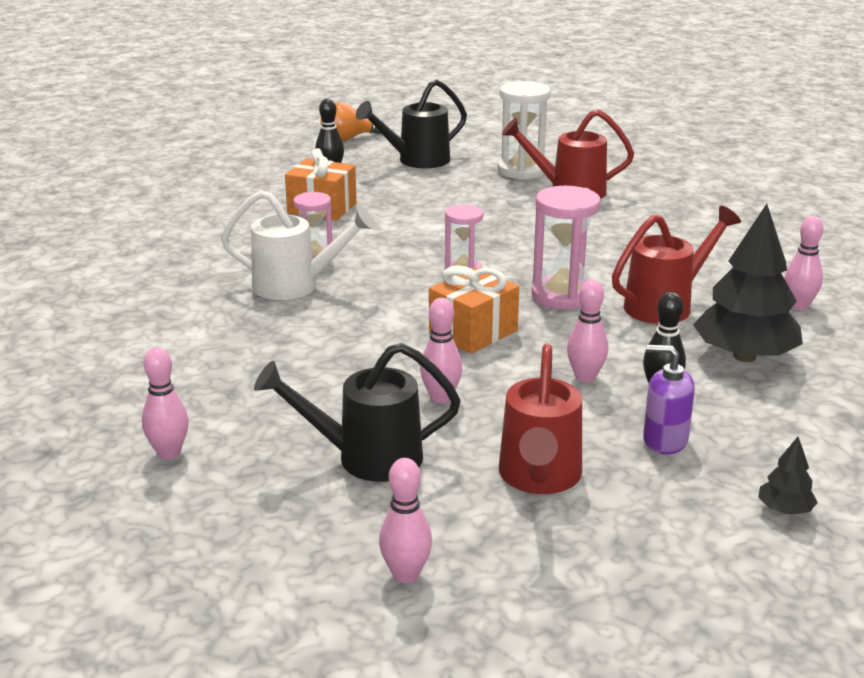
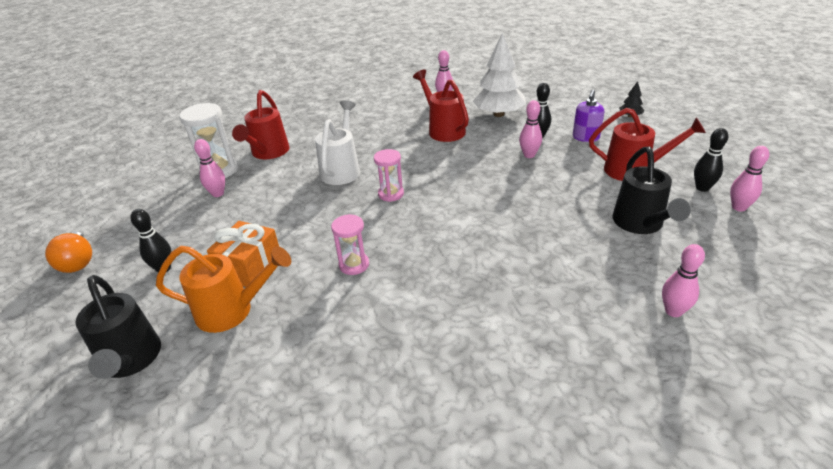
camera: 85 degrees left, 10 degrees up
(257, 208) = (232, 311): none -> orange watering can
(295, 286) = (408, 271): white watering can -> white watering can (342, 170)
(417, 161) = (166, 219): black watering can -> black watering can (131, 360)
(441, 397) = (564, 200): pink bowling pin -> pink bowling pin (218, 194)
(473, 332) = (480, 190): orange gift -> none
(475, 546) = (702, 188): none -> black bowling pin
(562, 296) = (431, 159): pink hourglass -> none
(744, 356) = (498, 114): black tree -> white tree

